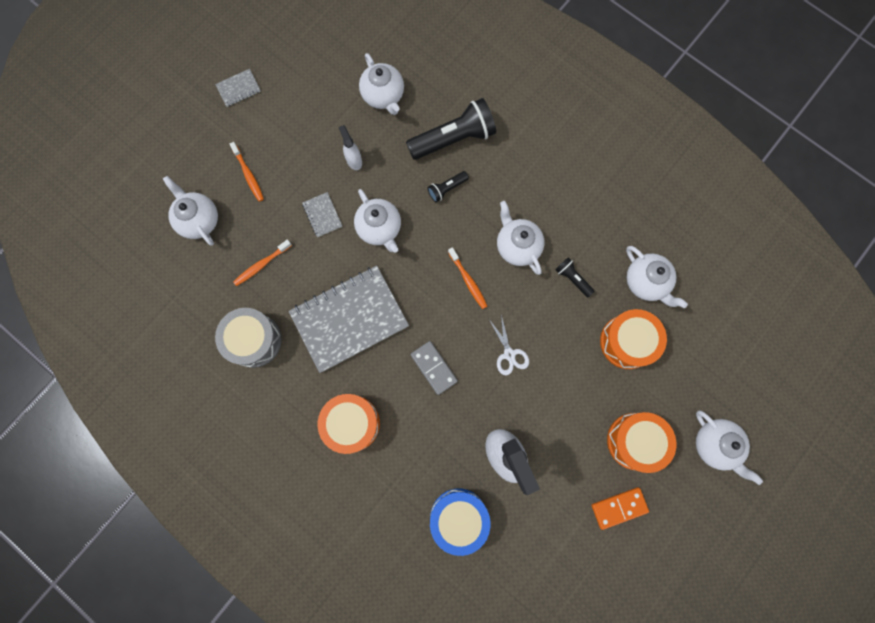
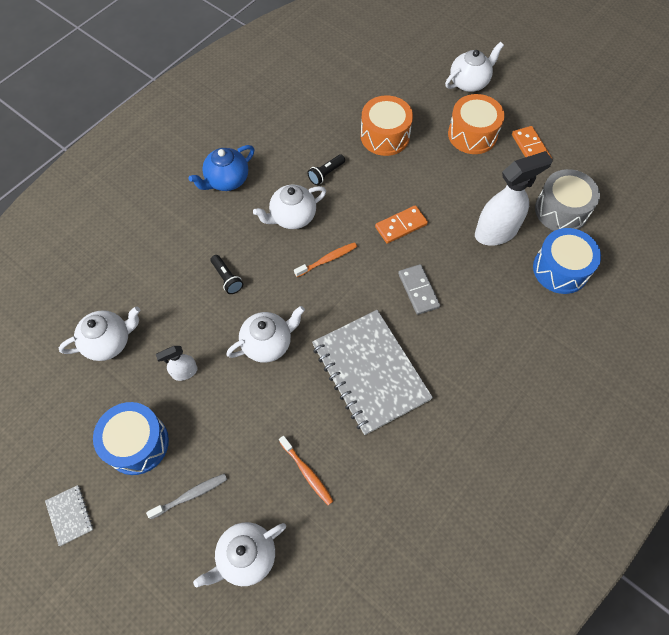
camera: 90 degrees left, 15 degrees down
(248, 174) = (190, 495): orange toothbrush -> grey toothbrush
(254, 340) = (398, 477): grey drum -> grey drum (561, 210)
(292, 130) = (137, 443): none -> blue drum
(322, 215) = (249, 405): grey notebook -> none
(351, 423) = (482, 367): orange drum -> none
(434, 368) = (418, 290): grey domino -> grey domino turned 75 degrees counterclockwise
(454, 139) = (171, 271): black flashlight -> none
(509, 354) = (401, 226): white scissors -> orange domino
(560, 180) = (226, 180): none -> blue teapot
(646, 282) = (330, 120): white teapot -> none

